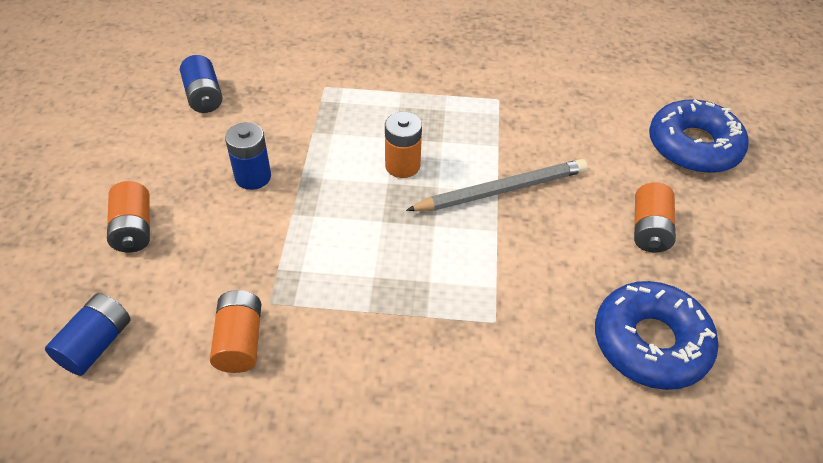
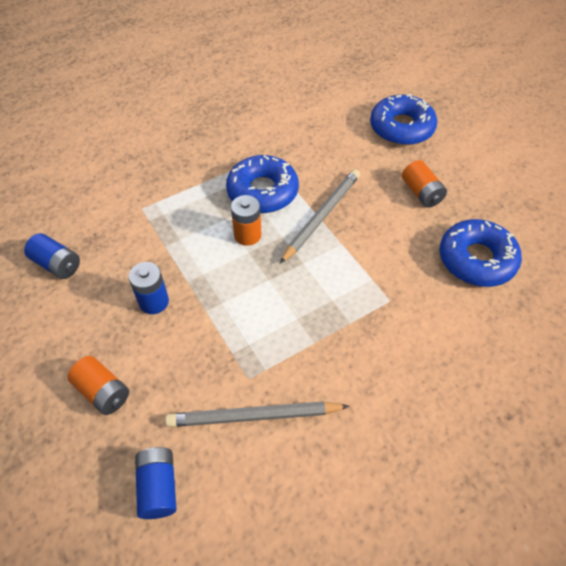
camera: 35 degrees left, 5 degrees up
(239, 341) = (254, 416): orange battery -> grey pencil
(460, 132) = (262, 191): none -> blue donut

